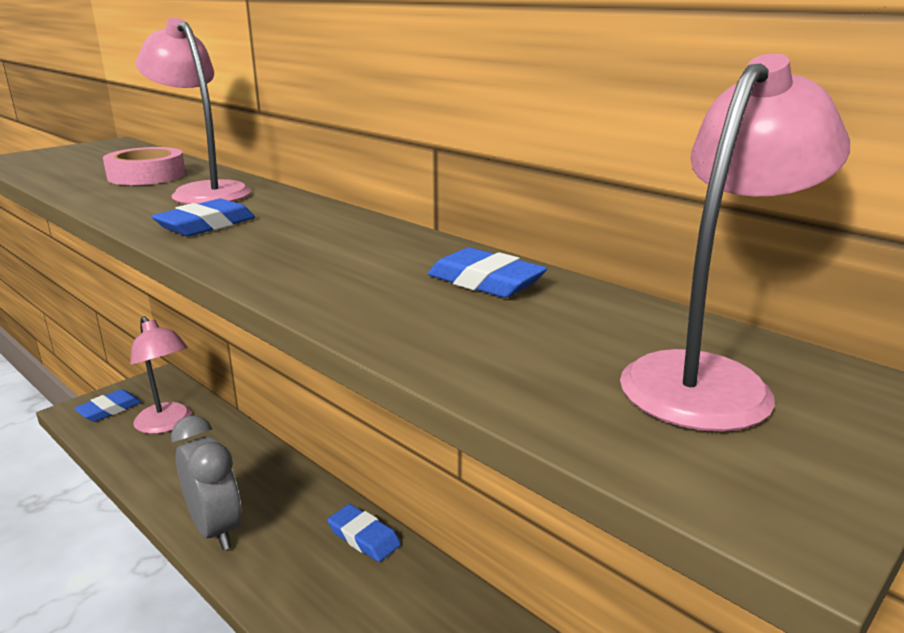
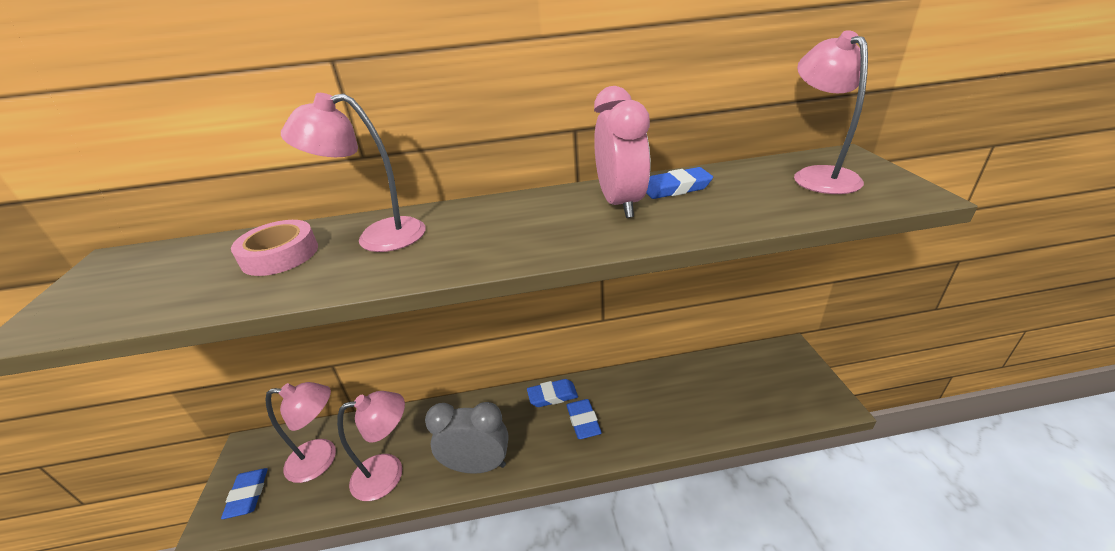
camera: 50 degrees left, 10 degrees up
(172, 472) = (388, 473): none -> pink lamp
(206, 225) = (467, 248): blue eraser -> blue eraser (583, 421)
(391, 262) = (620, 204): none -> pink clock

